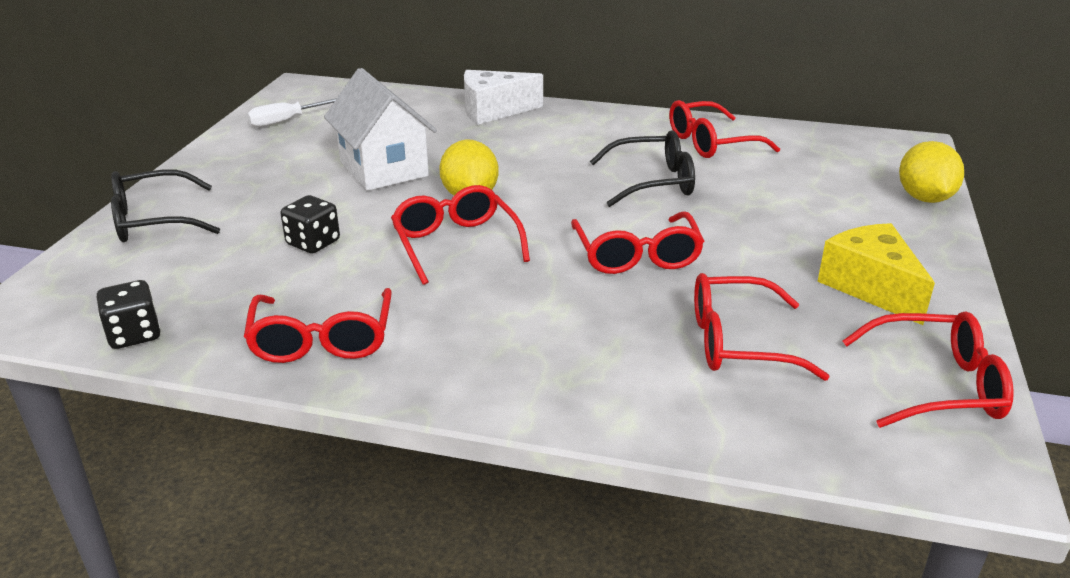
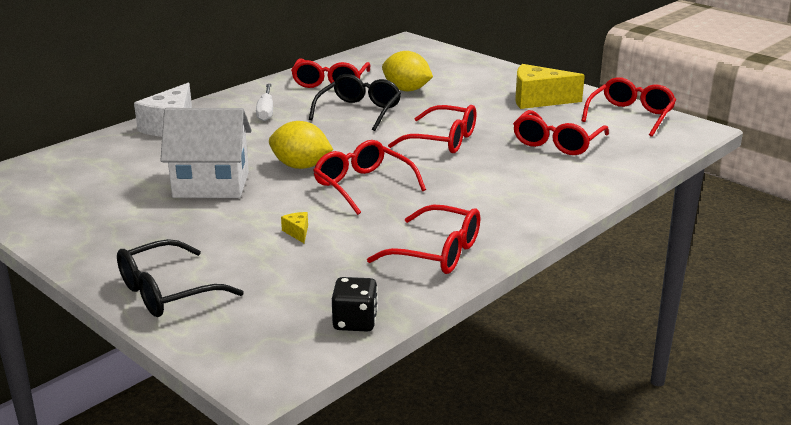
camera: 60 degrees left, 5 degrees down
(153, 221) = (166, 292): black glasses -> black glasses turned 45 degrees clockwise
(287, 121) = (48, 204): white screwdriver -> white screwdriver (266, 111)
(313, 243) = (297, 232): black dice -> yellow cheese
(456, 244) = (362, 186): red glasses -> red glasses turned 45 degrees clockwise
(924, 198) = (467, 60): yellow lemon -> yellow lemon (406, 90)

